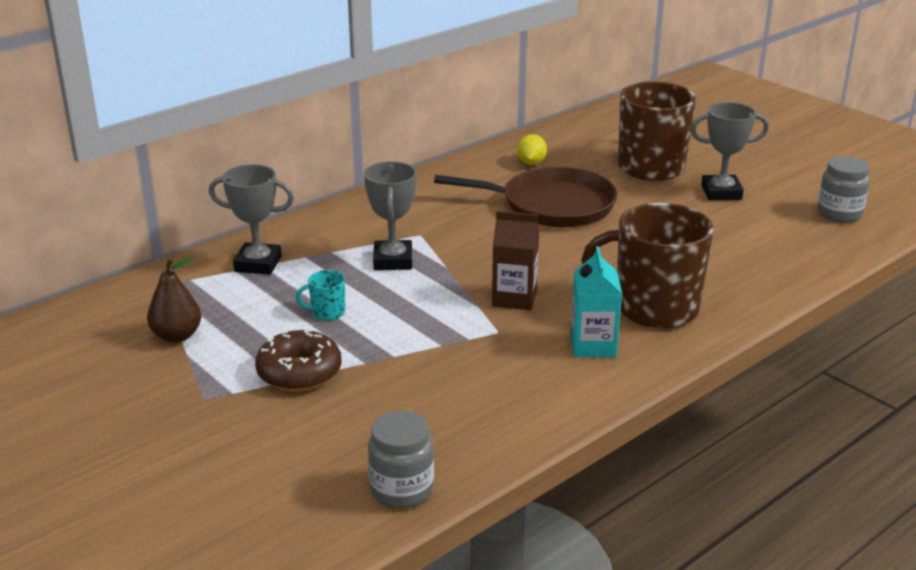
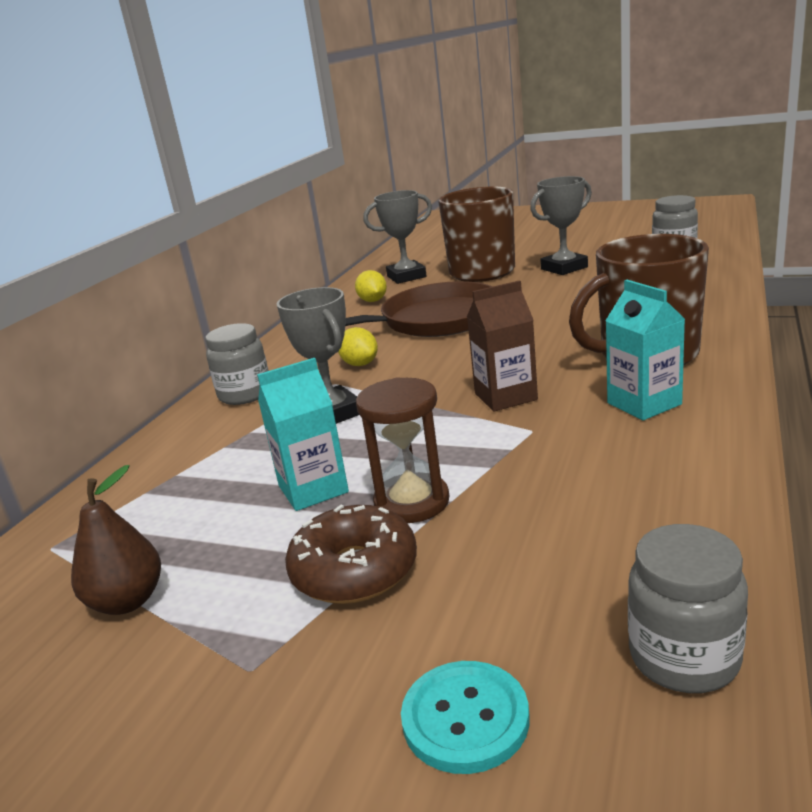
camera: 25 degrees left, 5 degrees down
(258, 264) = (169, 475): grey trophy -> grey trophy (406, 277)
(275, 465) = (465, 718): none -> turquoise button
(327, 312) = (313, 489): turquoise mug -> turquoise carton
(355, 218) = (245, 394): none -> grey jar
(371, 346) = (411, 502): none -> brown hourglass
(454, 225) = (360, 364): none -> yellow lemon

